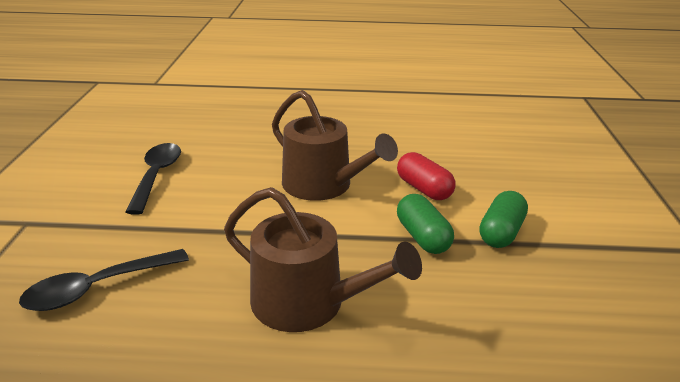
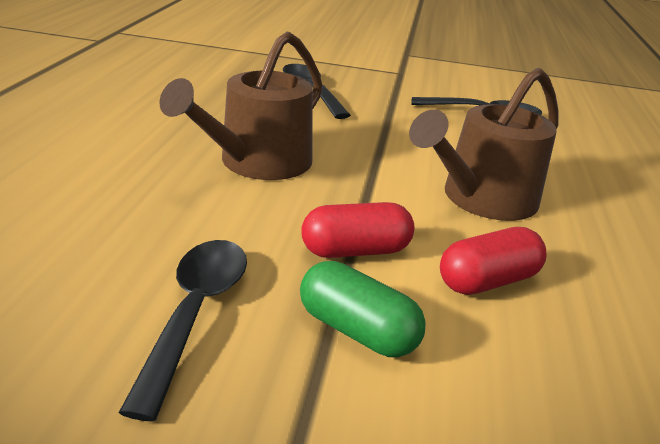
camera: 95 degrees right, 0 degrees up
(422, 237) = (355, 251): green capsule -> red capsule
(534, 297) = (195, 313): none -> black spoon

